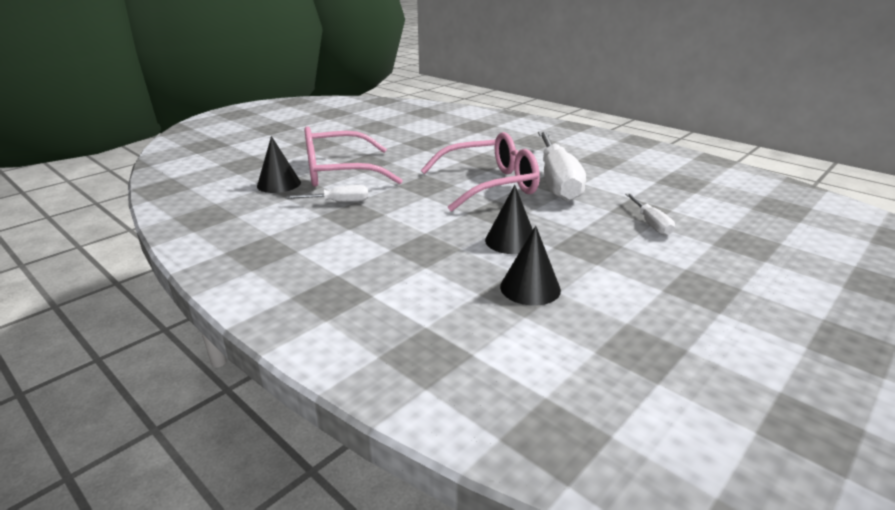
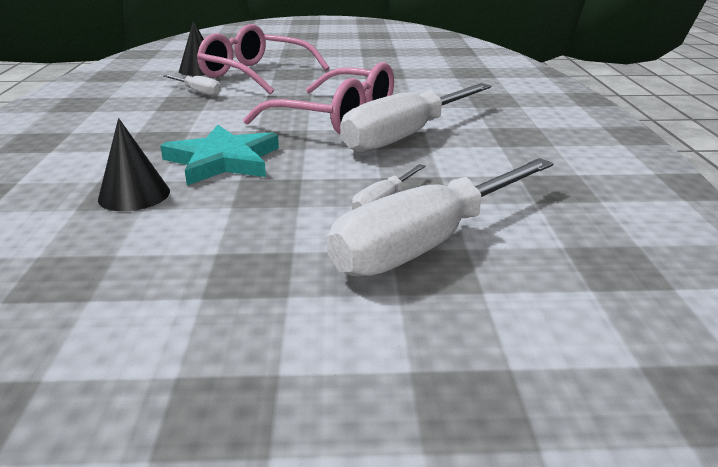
camera: 45 degrees right, 0 degrees up
(511, 241) = (223, 160): black cone -> turquoise star
(716, 234) = (426, 244): none -> white screwdriver

